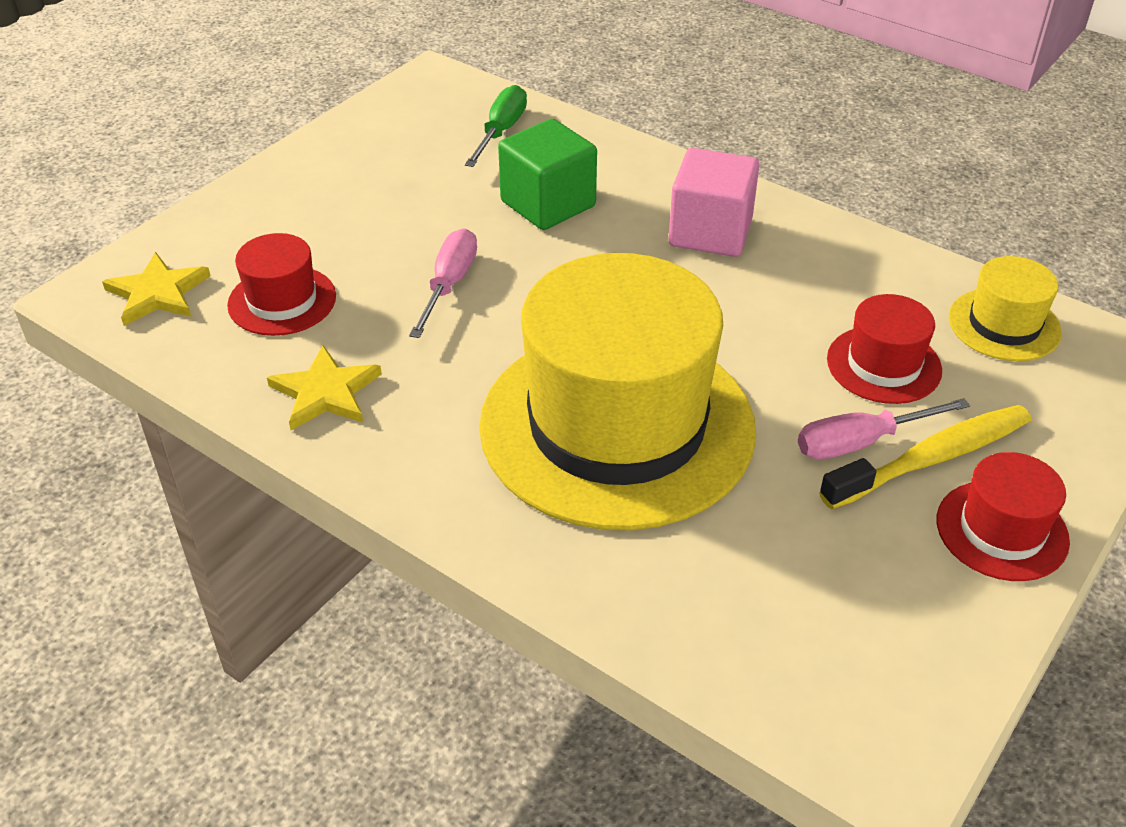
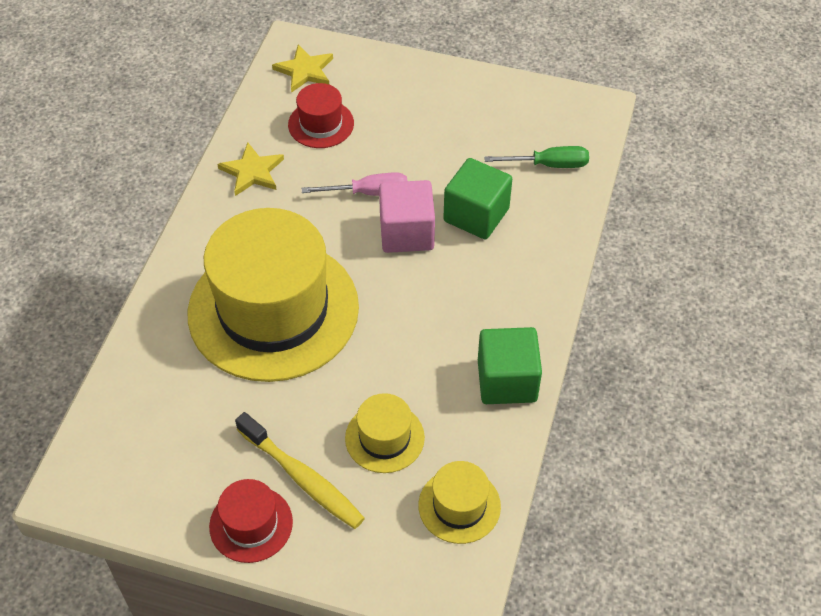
camera: 70 degrees right, 10 degrees up
(710, 232) = (487, 311): pink cube -> pink cube (406, 233)
(825, 243) = (507, 381): none -> green cube
(861, 442) = (303, 437): pink screwdriver -> none
(884, 365) = (384, 438): red hat -> yellow hat

